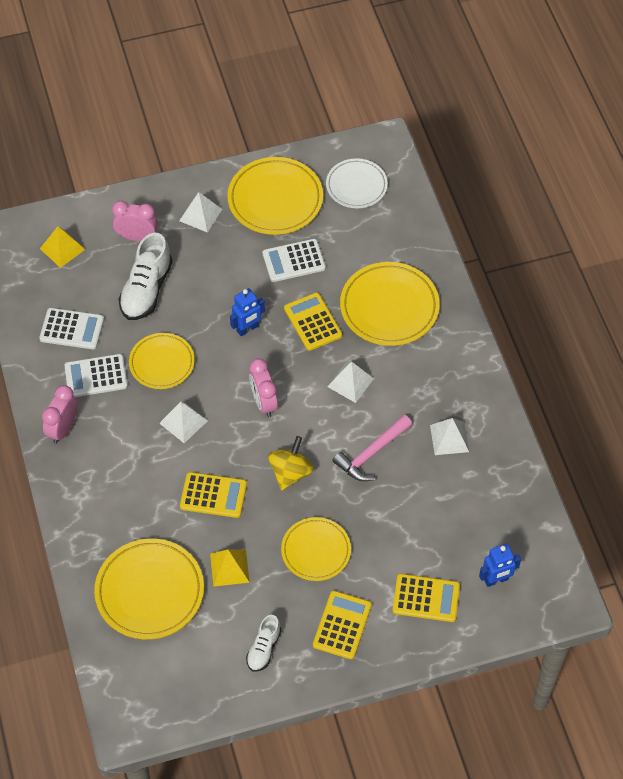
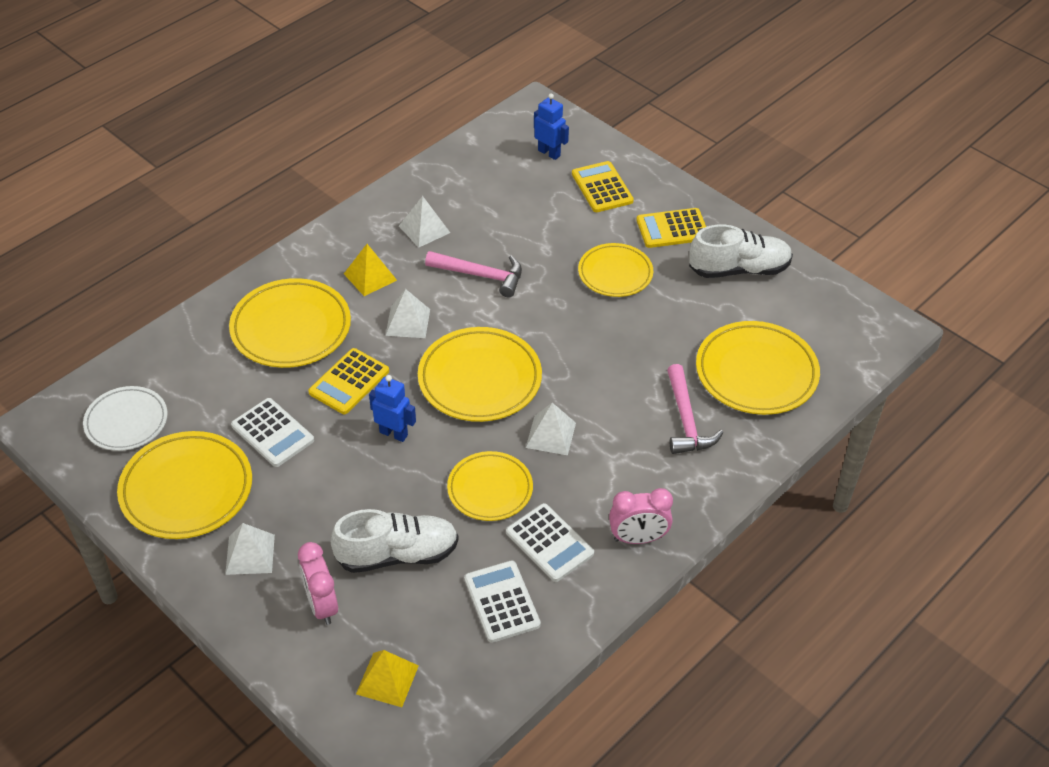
camera: 120 degrees left, 10 degrees down
(138, 515) = (686, 420): none -> pink hammer
(213, 495) = (617, 371): yellow calculator -> none
(229, 568) = (682, 326): yellow pyramid -> yellow pyramid (370, 277)
(264, 402) = (480, 379): pink clock -> yellow plate
(264, 648) = (739, 269): white shoe -> white shoe, size x1.75
(290, 472) = (546, 325): yellow spinning top -> none

